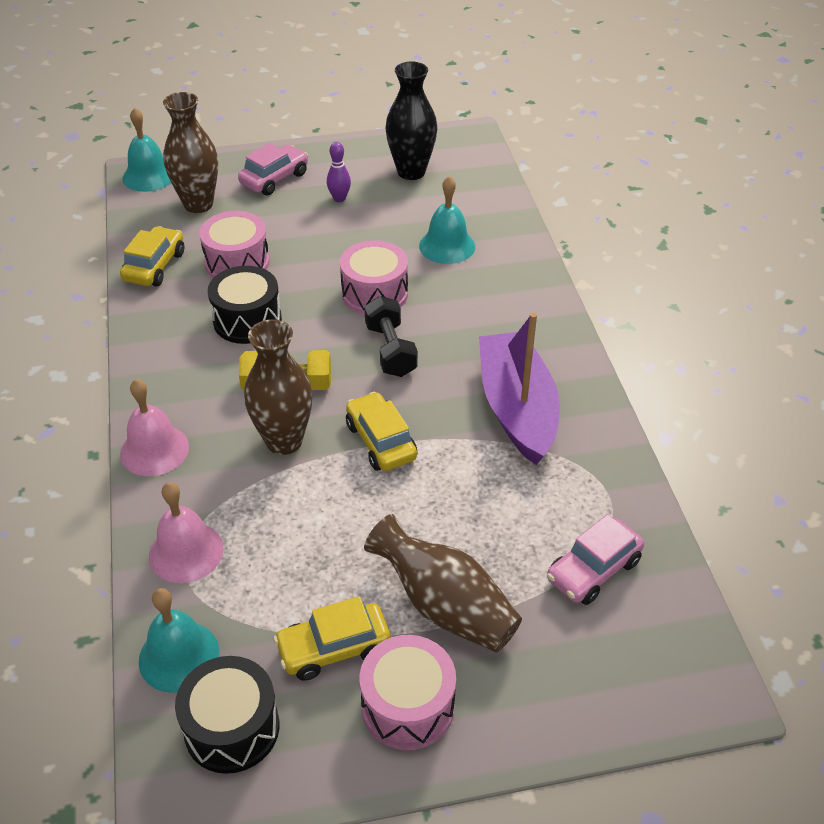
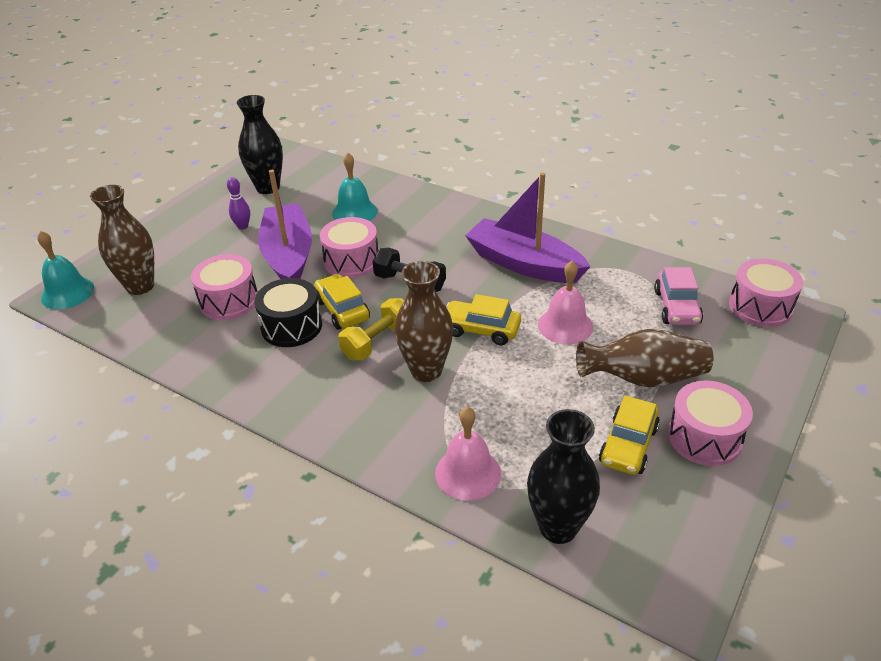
camera: 45 degrees left, 5 degrees down
(154, 266) = (167, 340): yellow car -> yellow car (342, 310)
(154, 450) = (351, 438): pink bell -> pink bell (565, 325)
(179, 656) = (558, 527): turquoise bell -> black vase
(232, 728) = (647, 532): black drum -> none
(274, 178) = (176, 241): pink car -> none
(334, 252) = (288, 256): none -> purple boat
(685, 645) = (760, 307): none -> pink drum

